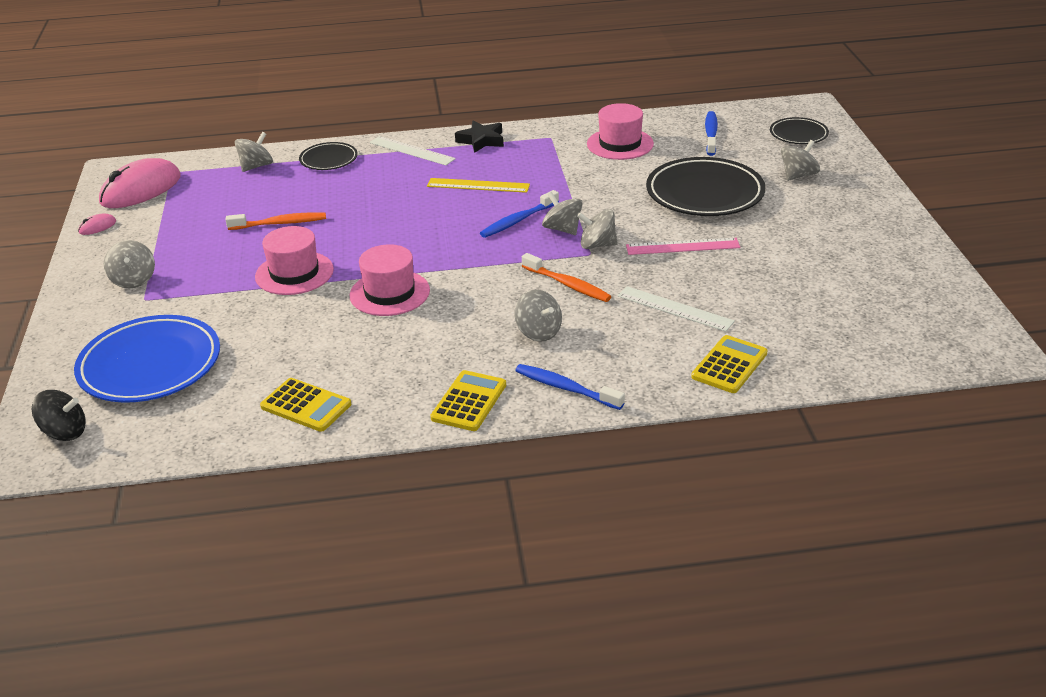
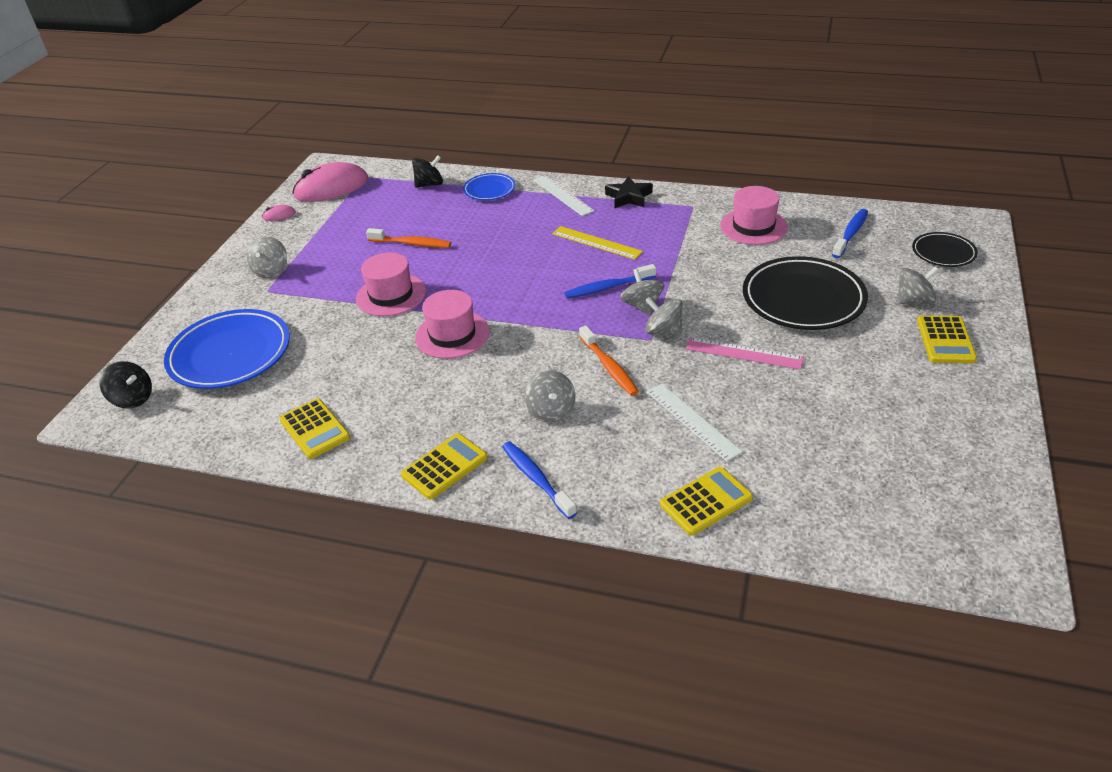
camera: 25 degrees right, 5 degrees up
(256, 166) = (429, 184): grey spinning top -> black spinning top
(328, 159) = (489, 190): black plate -> blue plate
(843, 200) = (945, 340): none -> yellow calculator

